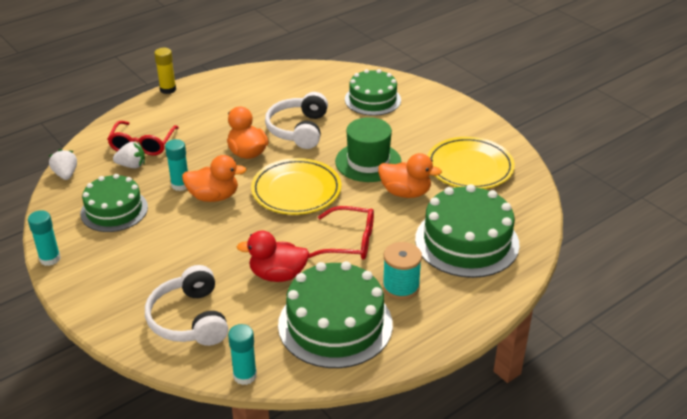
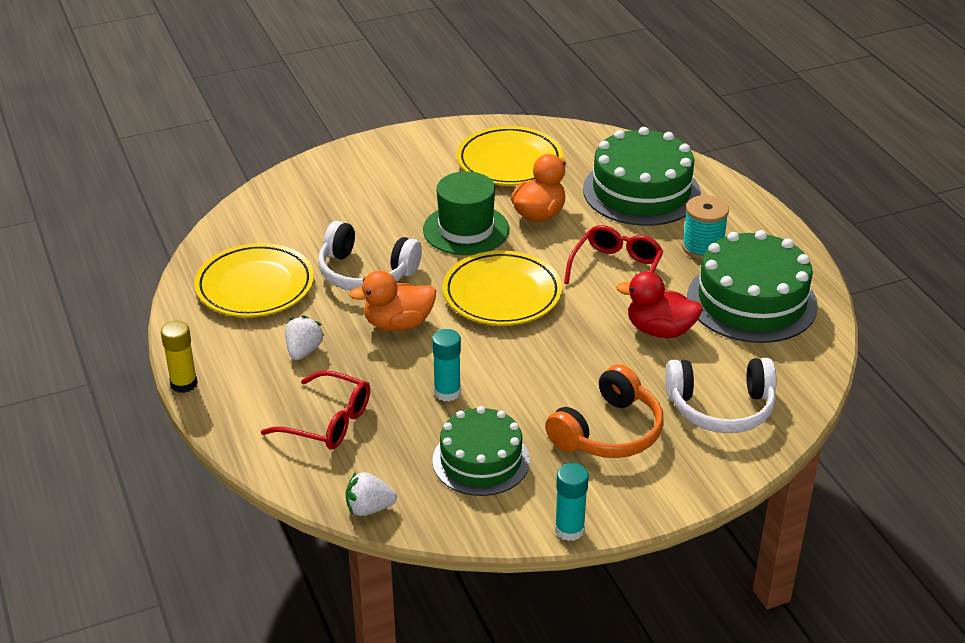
camera: 75 degrees left, 0 degrees up
(131, 165) = (377, 436): white strawberry -> white strawberry (303, 351)
(151, 263) = (609, 432): none -> orange headphones
(214, 197) = (486, 364): orange duck -> none
(245, 375) = (819, 375): turquoise glue stick -> none
(268, 92) = (255, 286): none -> yellow plate
(277, 275) = (660, 330): red duck -> red duck turned 90 degrees clockwise
(372, 99) = (327, 202): green cake -> none

